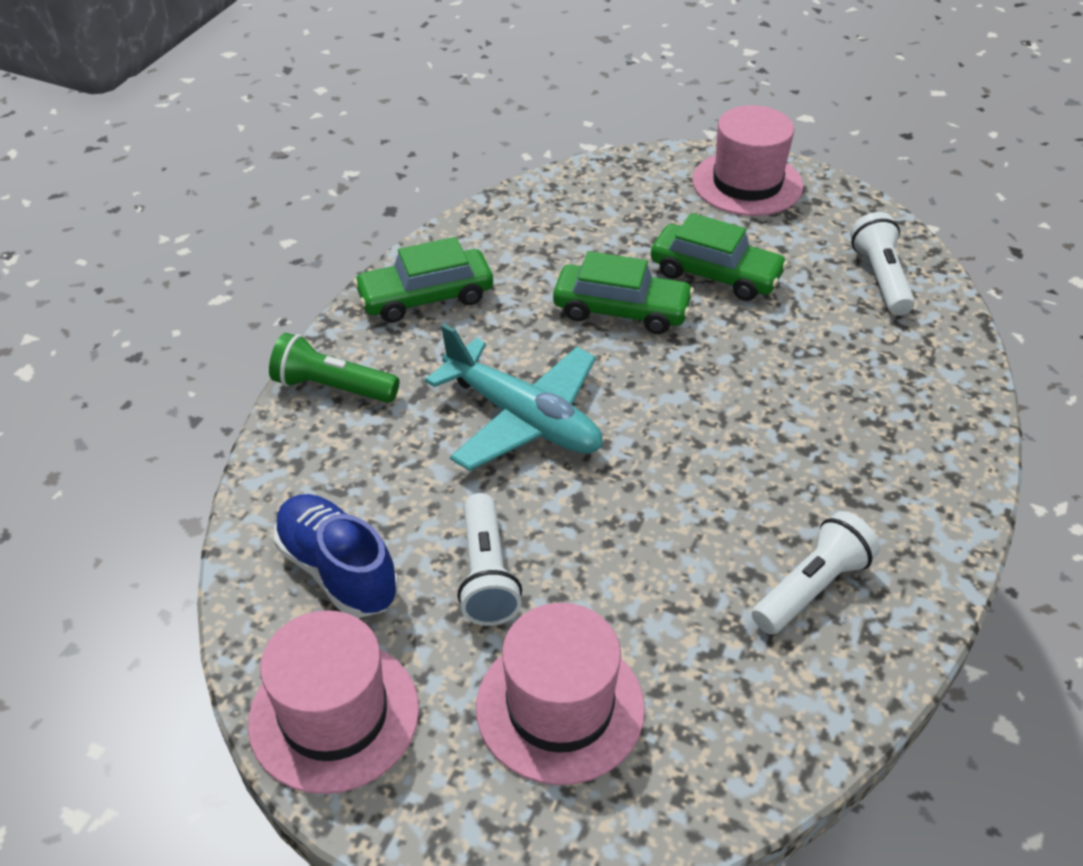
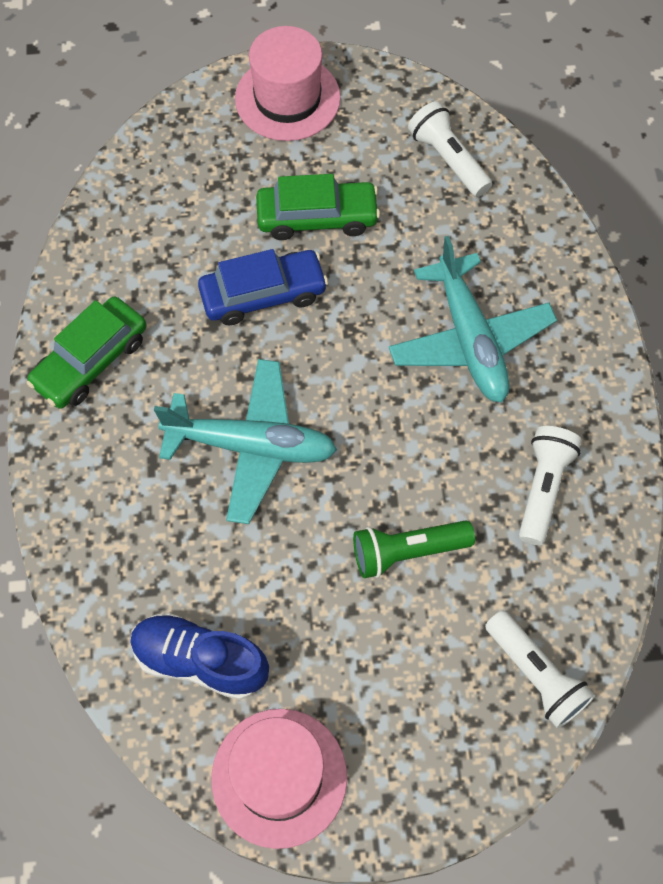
camera: 30 degrees left, 20 degrees up
(332, 387) = (76, 495): green flashlight -> green flashlight (407, 552)
(486, 574) = (312, 603): white flashlight -> white flashlight (536, 675)
(560, 707) = (429, 680): pink hat -> none
(621, 310) = (263, 294): green car -> blue car
(811, 425) = (470, 339): none -> turquoise plane

